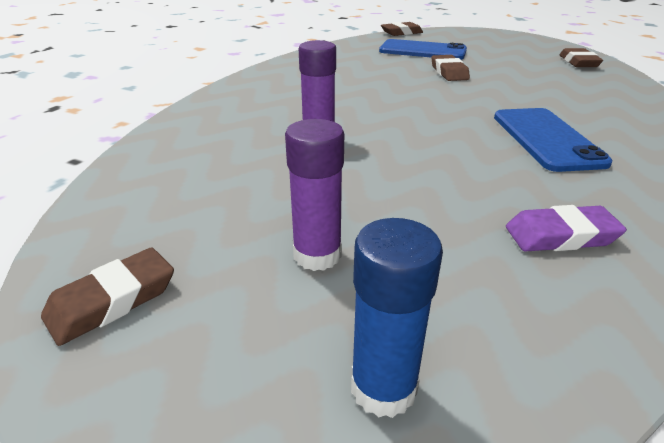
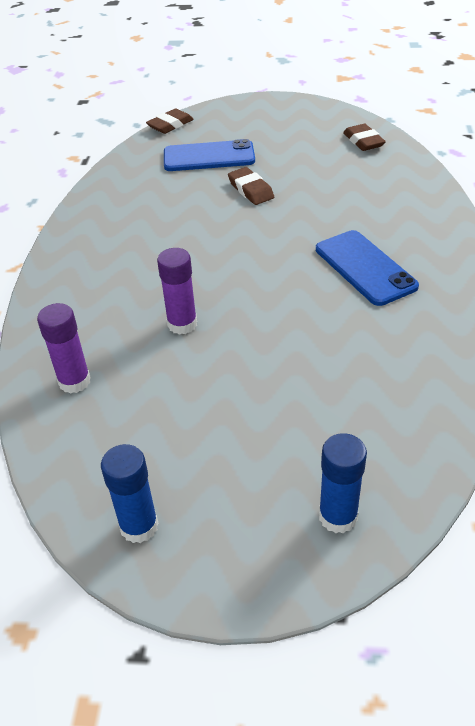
camera: 20 degrees left, 10 degrees up
(112, 301) = (139, 526): brown eraser -> blue glue stick
(317, 255) = (251, 442): purple glue stick -> purple glue stick (74, 381)
(560, 236) = (401, 370): purple eraser -> none

